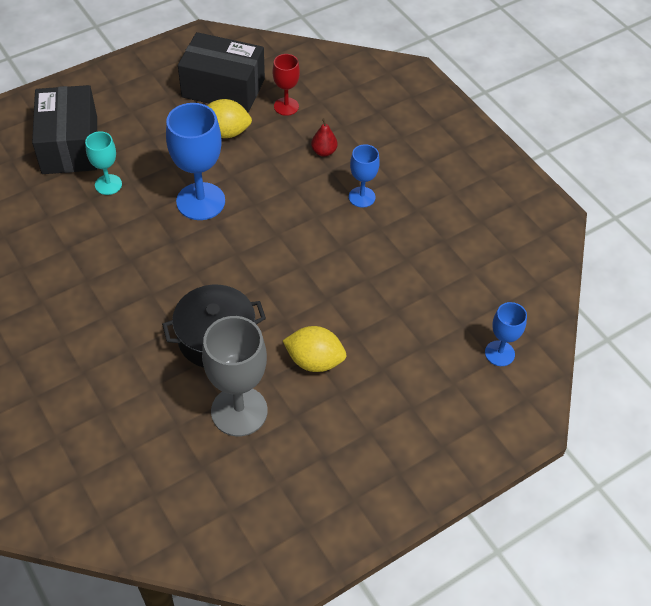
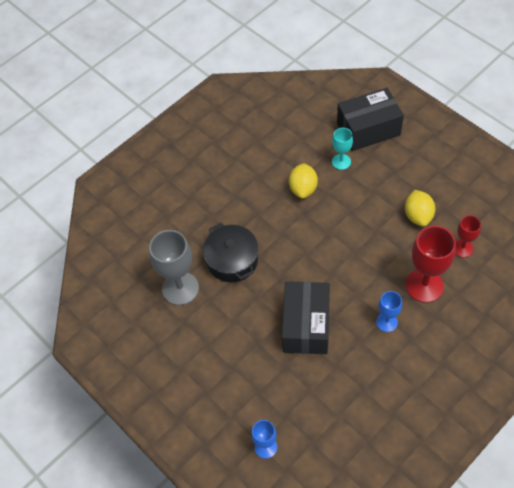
camera: 85 degrees right, 5 degrees up
(200, 201) = (345, 219): blue goblet -> none
(223, 88) = (464, 201): black box -> black box (306, 325)
(314, 361) = (228, 323): yellow lemon -> yellow lemon (303, 189)
(324, 151) = (424, 285): red pear -> red goblet

